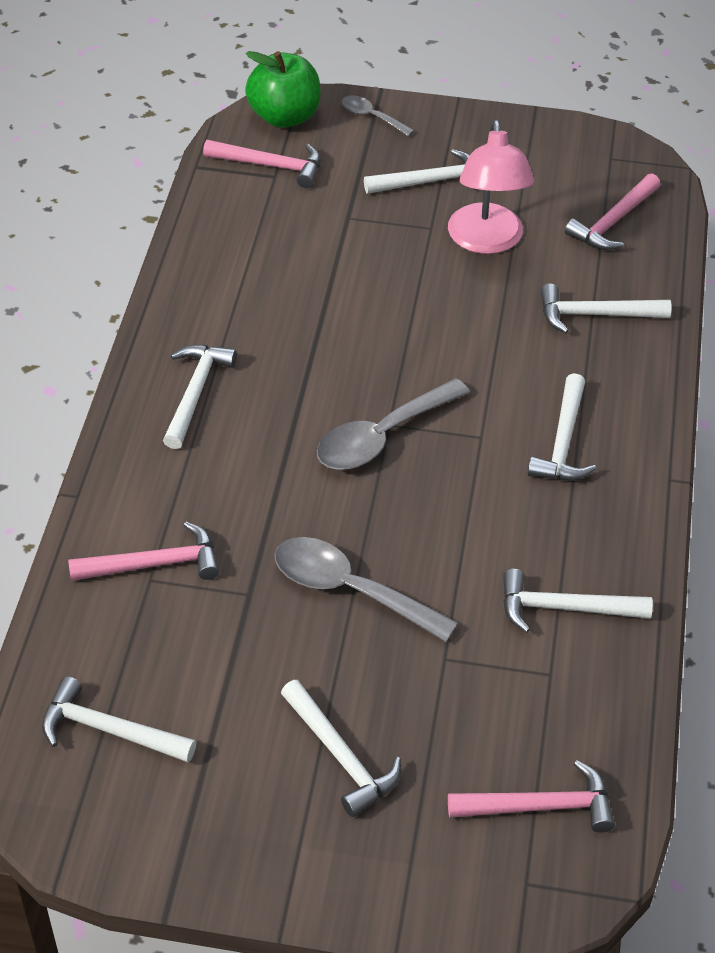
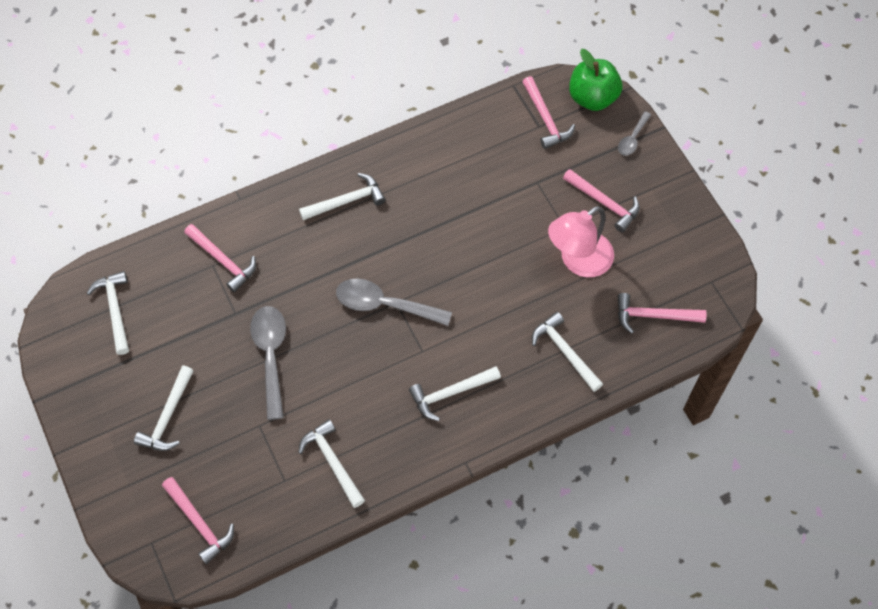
camera: 55 degrees right, 15 degrees up
(371, 117) = (632, 139): grey spoon -> grey spoon turned 150 degrees counterclockwise
(432, 181) = (604, 203): white hammer -> pink hammer

